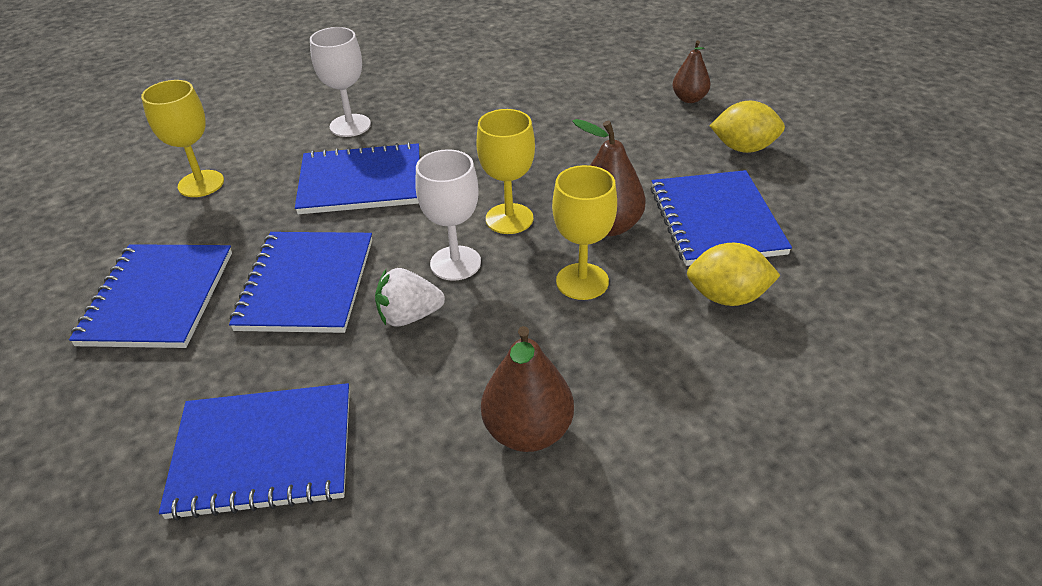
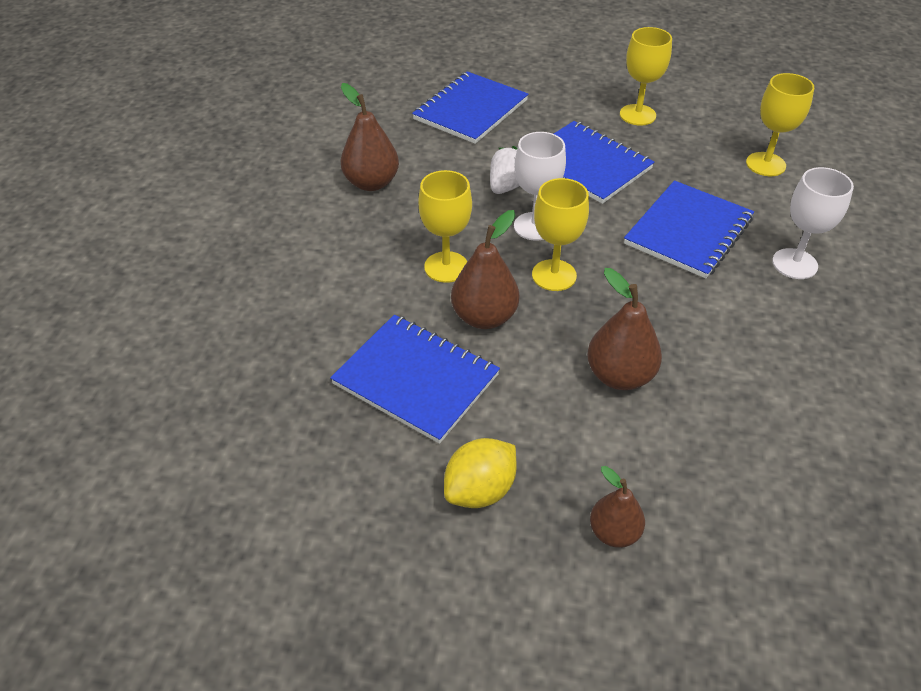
camera: 130 degrees right, 5 degrees up
(158, 298) = (637, 115): blue notebook -> yellow goblet
(573, 144) = (619, 376): none -> brown pear
(727, 297) = (345, 319): yellow lemon -> none

